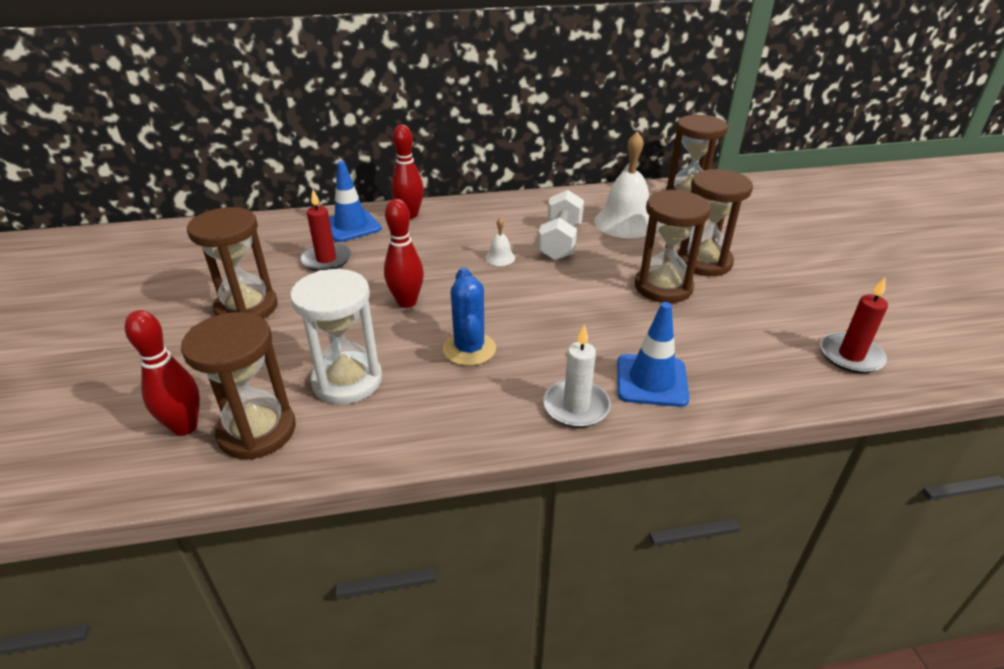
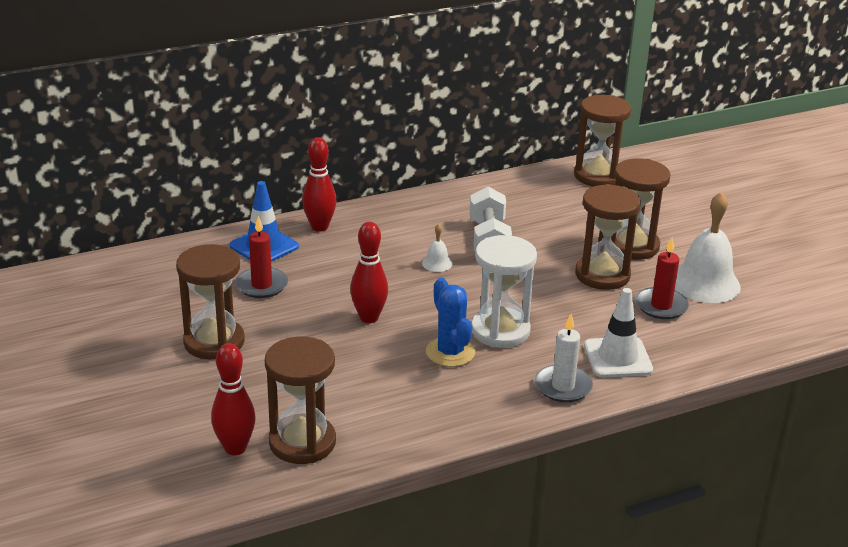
camera: 15 degrees left, 5 degrees down
(347, 381) = (355, 393): white hourglass -> white hourglass (500, 331)
(625, 223) = (544, 212): white bell -> white bell (705, 283)
(651, 380) = (617, 358): blue traffic cone -> white traffic cone
(850, 356) = (774, 316): red candle -> red candle (661, 306)

